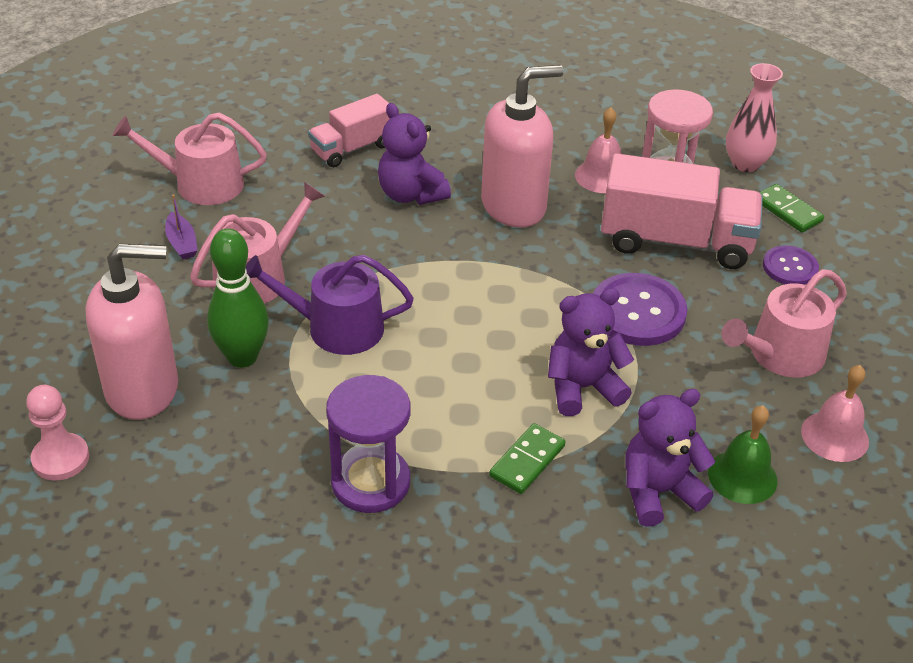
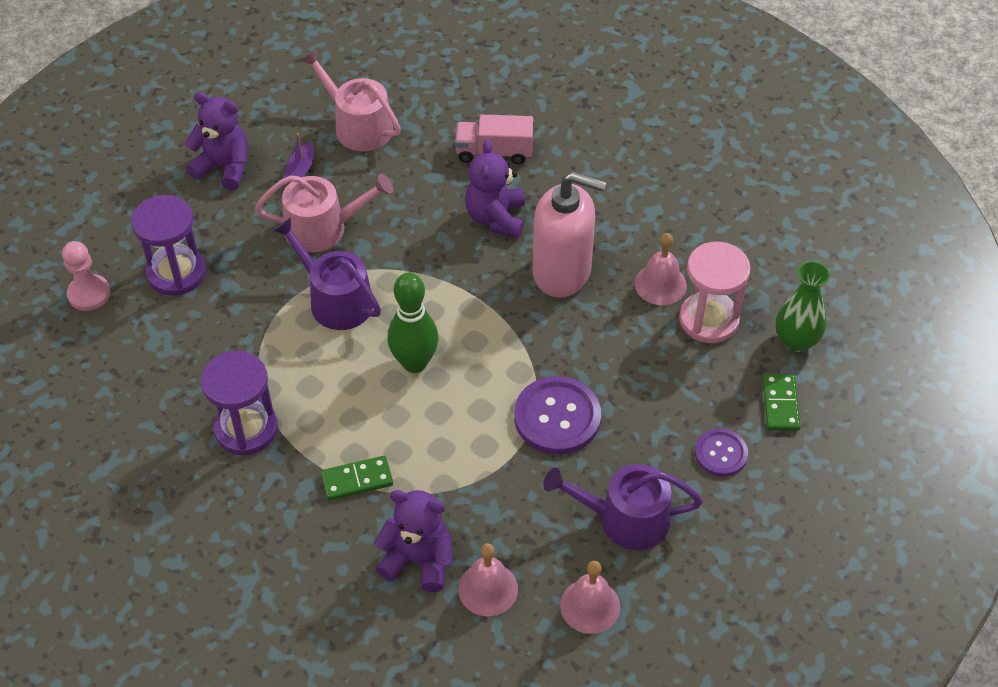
camera: 40 degrees right, 10 degrees up
(143, 389) = (176, 273): pink soap dispenser -> purple hourglass
(242, 357) = (256, 286): green bowling pin -> green bowling pin (414, 363)
(582, 388) = (451, 451): purple teddy bear -> purple teddy bear (224, 167)
(675, 241) = (654, 376): pink truck -> none
(742, 476) = (488, 589): green bell -> pink bell
(745, 164) = (796, 340): pink vase -> green vase
(780, 355) = (625, 519): pink watering can -> purple watering can

